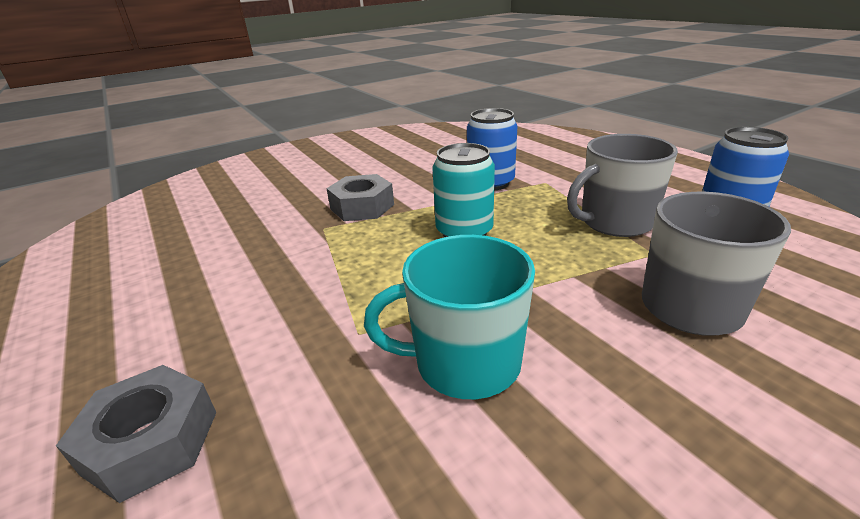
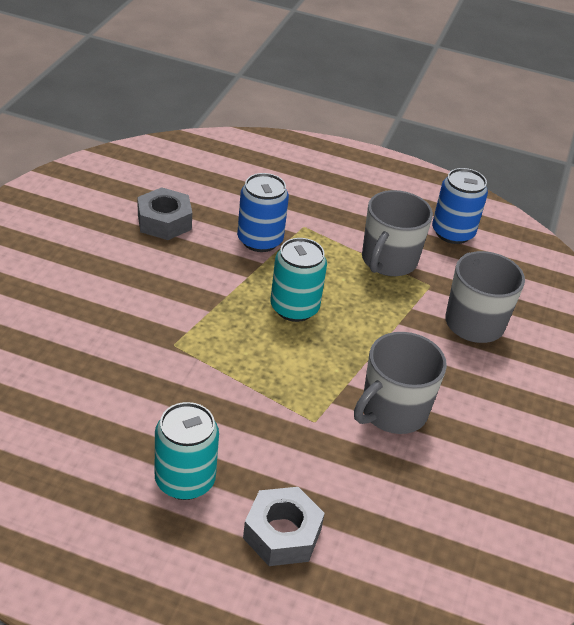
camera: 45 degrees left, 10 degrees up
(167, 331) = (185, 480): none -> turquoise can
(362, 207) = (178, 308): grey nut -> grey nut (164, 221)
(465, 362) = (392, 411): turquoise mug -> grey mug

